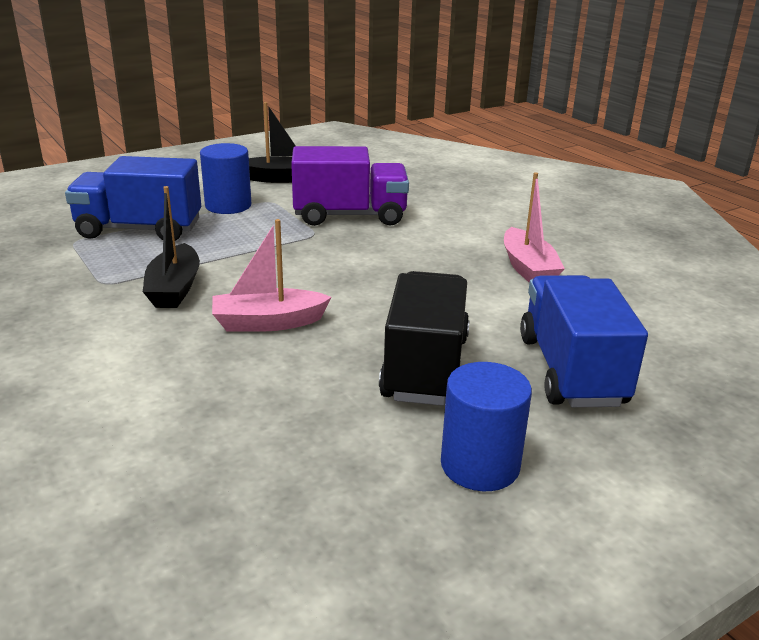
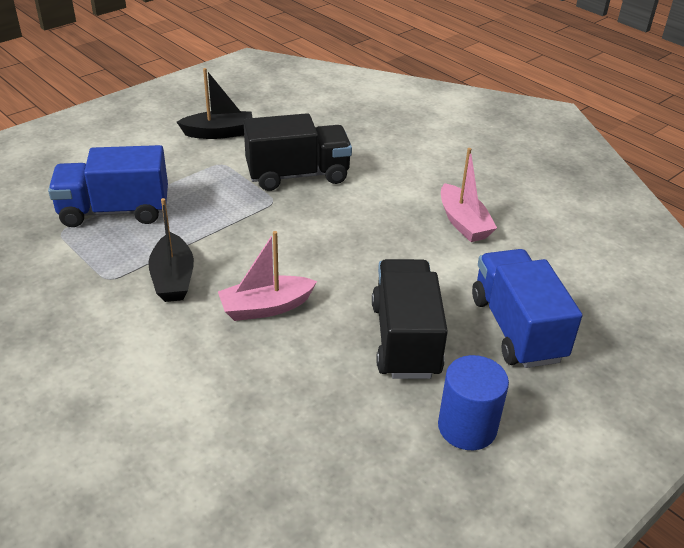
camera: 10 degrees left, 10 degrees up
(228, 205) = (184, 173): blue cylinder -> none
(349, 216) = (297, 175): purple truck -> black truck

